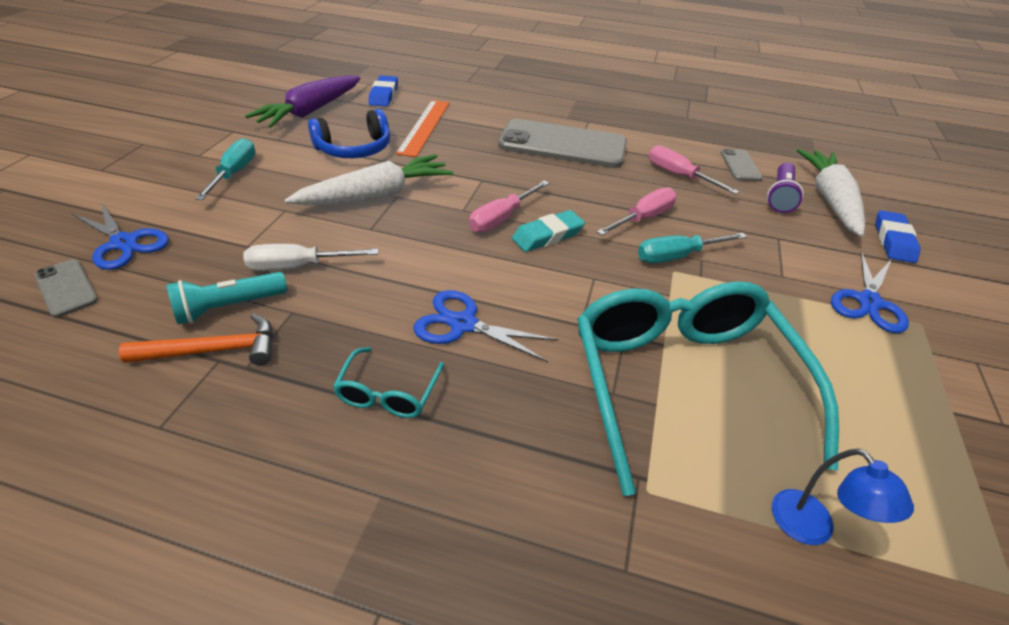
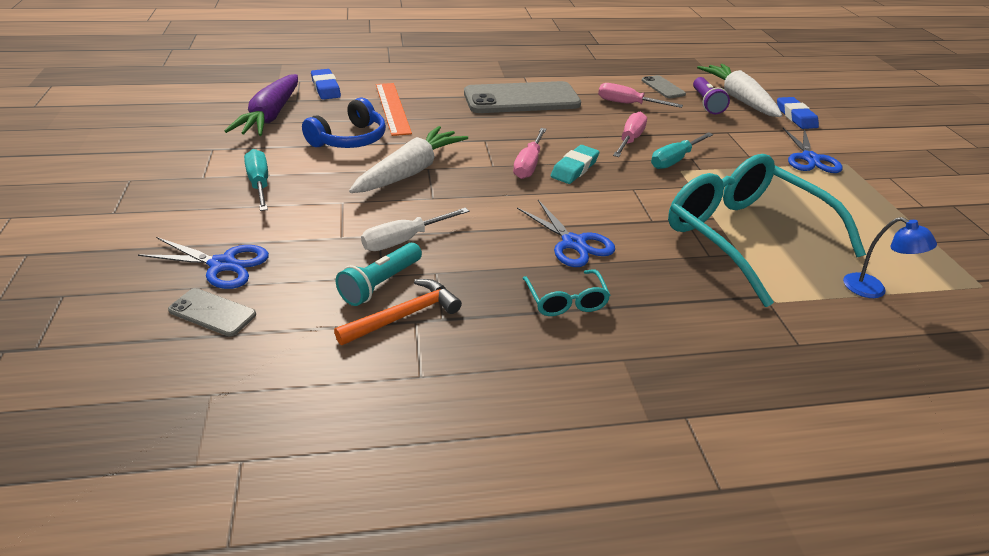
camera: 25 degrees left, 5 degrees down
(463, 324) = (573, 243): blue scissors -> blue scissors turned 120 degrees counterclockwise

